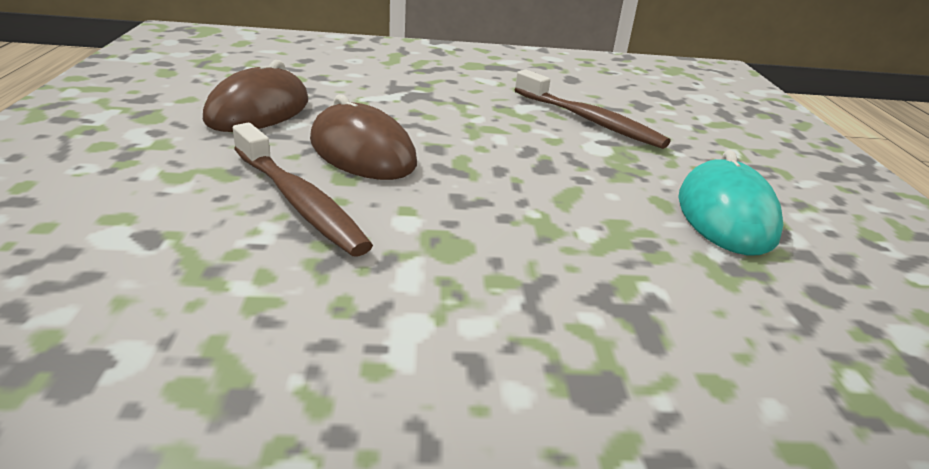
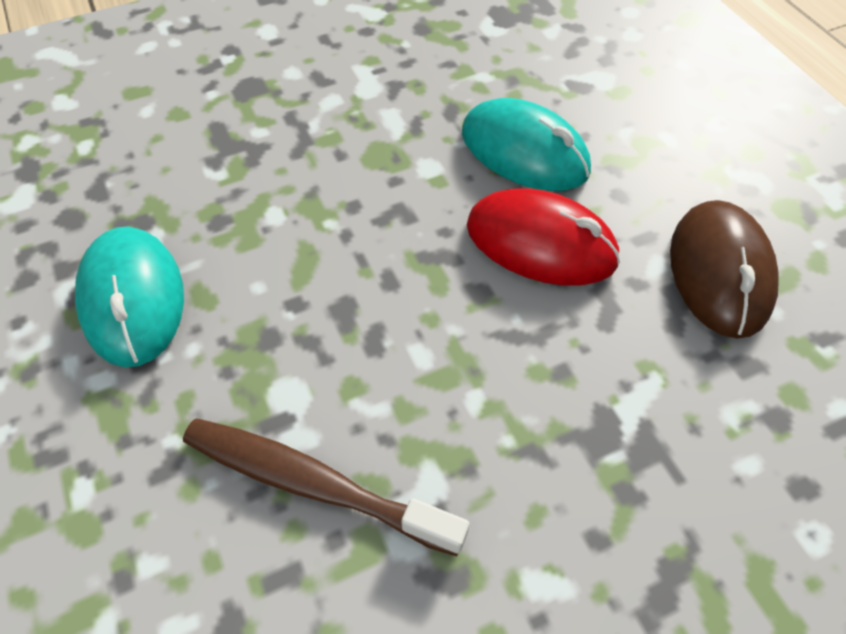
camera: 160 degrees right, 25 degrees up
(299, 202) = (524, 152): brown toothbrush -> turquoise mouse
(362, 152) = (541, 243): brown mouse -> red mouse

